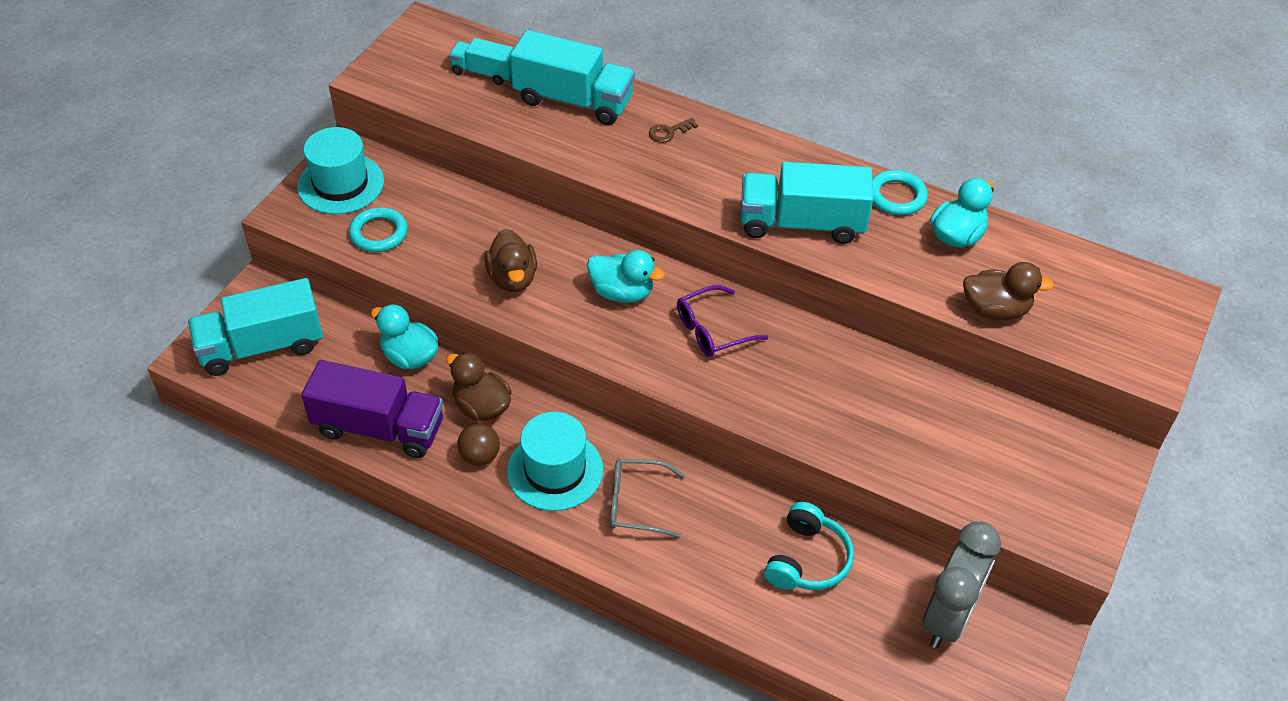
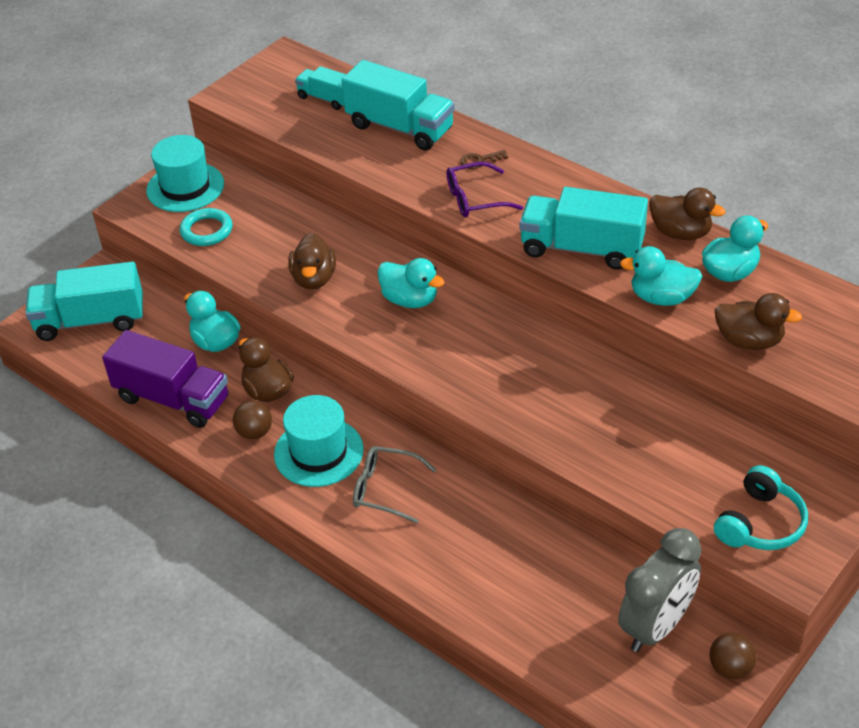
camera: 15 degrees right, 5 degrees down
(712, 330) = (484, 340): purple glasses -> purple glasses (475, 199)
(807, 559) = (532, 557): turquoise headphones -> turquoise headphones (760, 523)
(896, 196) = (680, 233): turquoise ring -> brown duck
(896, 271) = (661, 298): none -> turquoise duck
(1030, 651) = (730, 668): none -> brown ball

